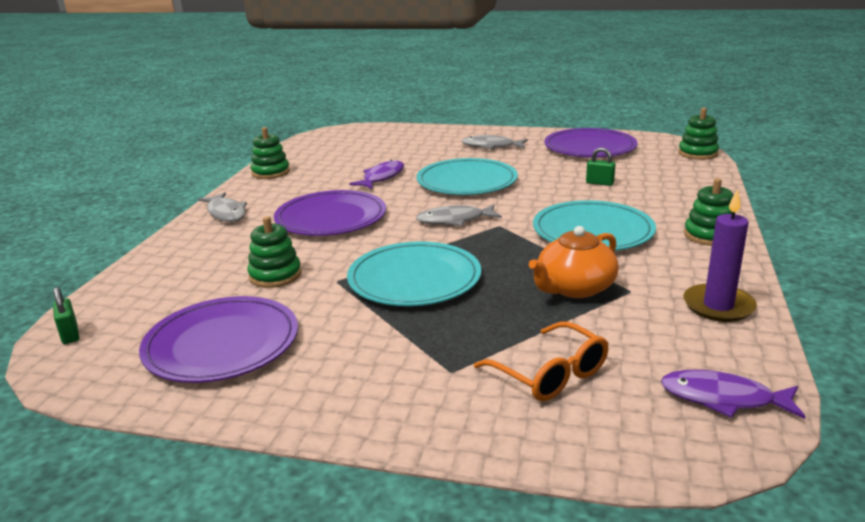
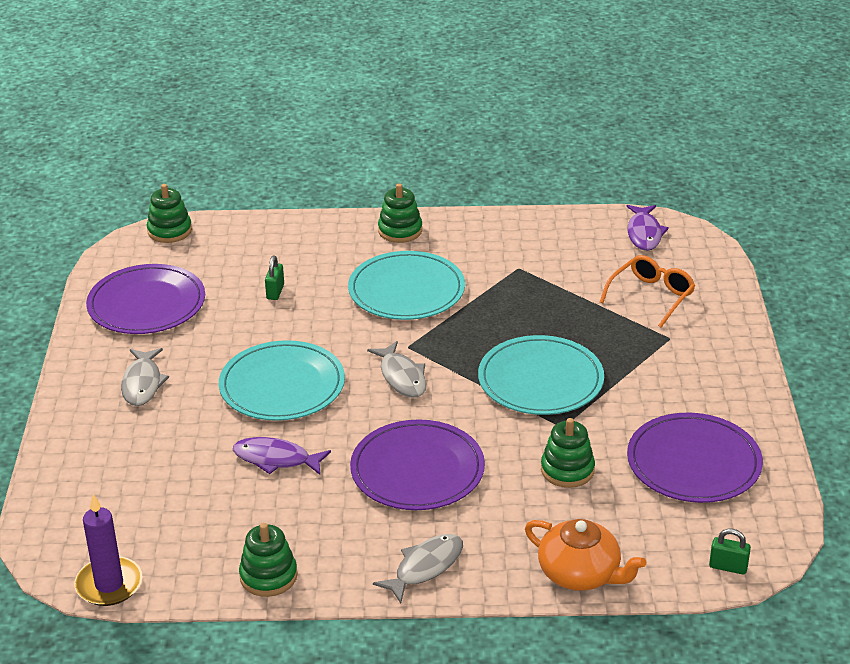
camera: 105 degrees left, 10 degrees up
(70, 334) = (728, 567): green padlock -> green padlock turned 60 degrees clockwise
(574, 288) = (524, 294): orange teapot -> orange teapot (580, 573)
(718, 306) = (528, 231): purple candle -> purple candle (109, 584)

